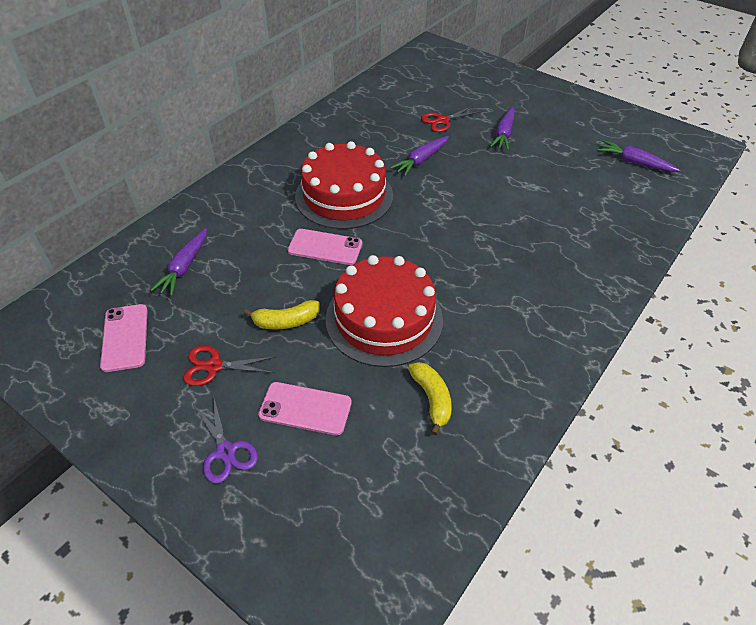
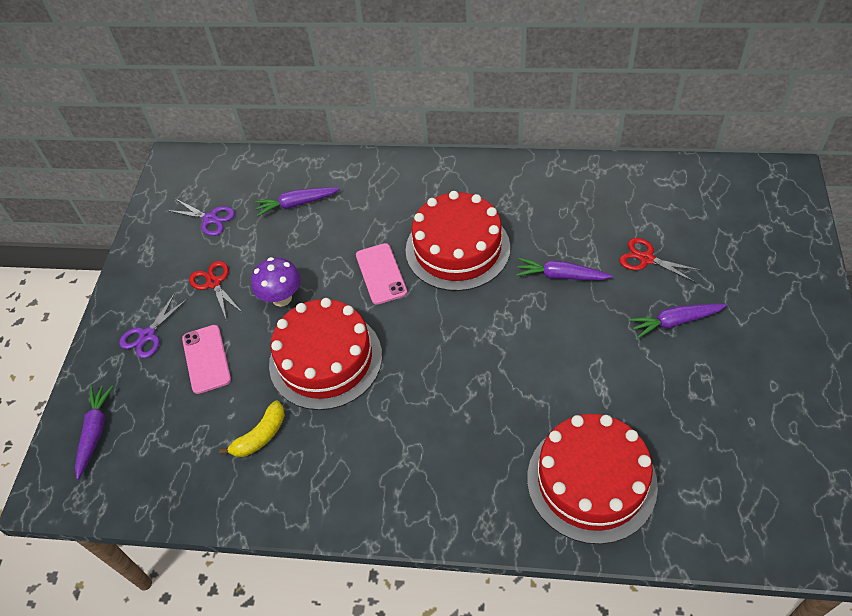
camera: 65 degrees right, 5 degrees up
(125, 337) = (210, 219): pink phone -> purple scissors
(286, 321) = (282, 298): yellow banana -> purple mushroom
(603, 223) = (591, 481): none -> red cake
(634, 162) = (740, 473): purple carrot -> purple carrot (95, 432)

